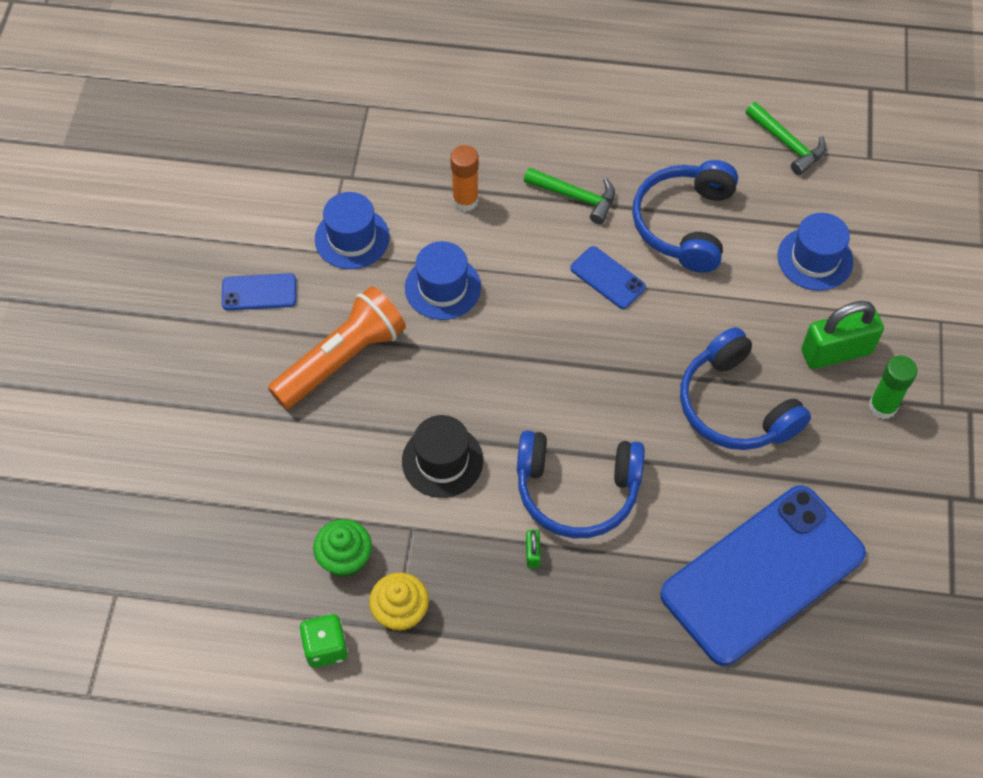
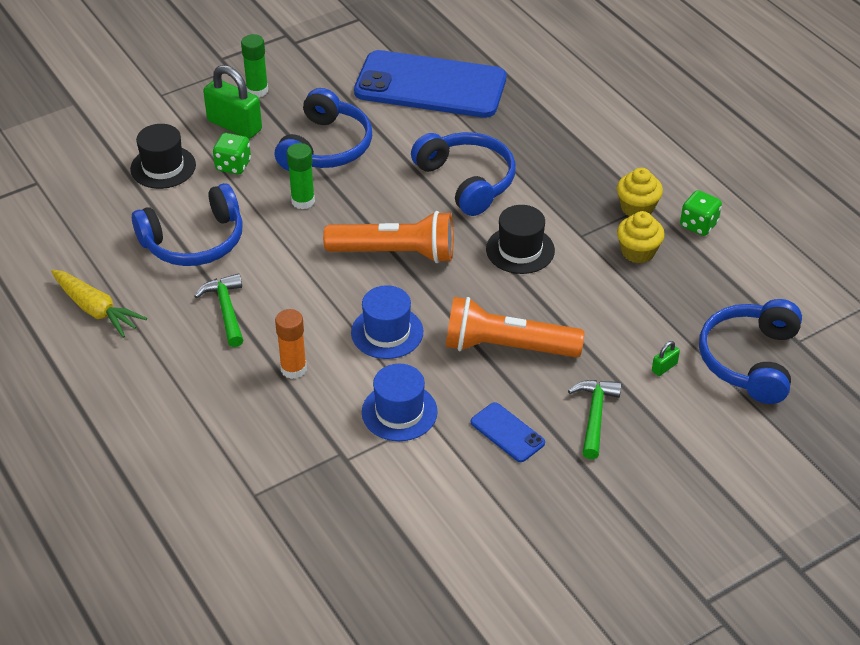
camera: 130 degrees left, 15 degrees down
(139, 531) = (749, 360): none -> blue headphones
(345, 558) = (638, 252): green cupcake -> yellow cupcake
(531, 359) = (395, 253): none -> orange flashlight
(532, 553) = (531, 176): green padlock -> green padlock (664, 367)
(607, 278) = (285, 254): blue phone -> none
(656, 116) = (96, 310): none -> yellow carrot
(668, 335) = (303, 201): none -> green glue stick
(771, 313) = (233, 165): none -> green dice
(787, 144) = (61, 227): green hammer -> green hammer (594, 415)
(815, 259) = (163, 167): blue hat -> black hat

